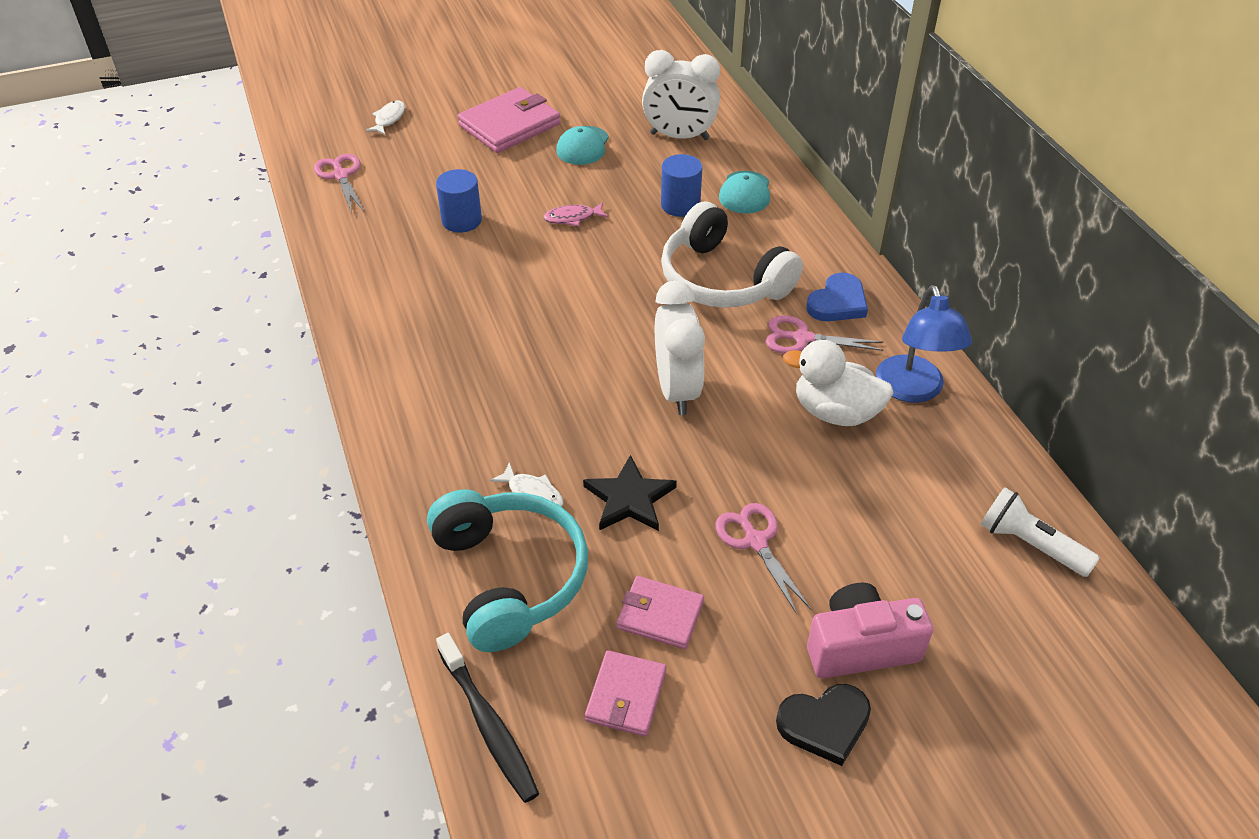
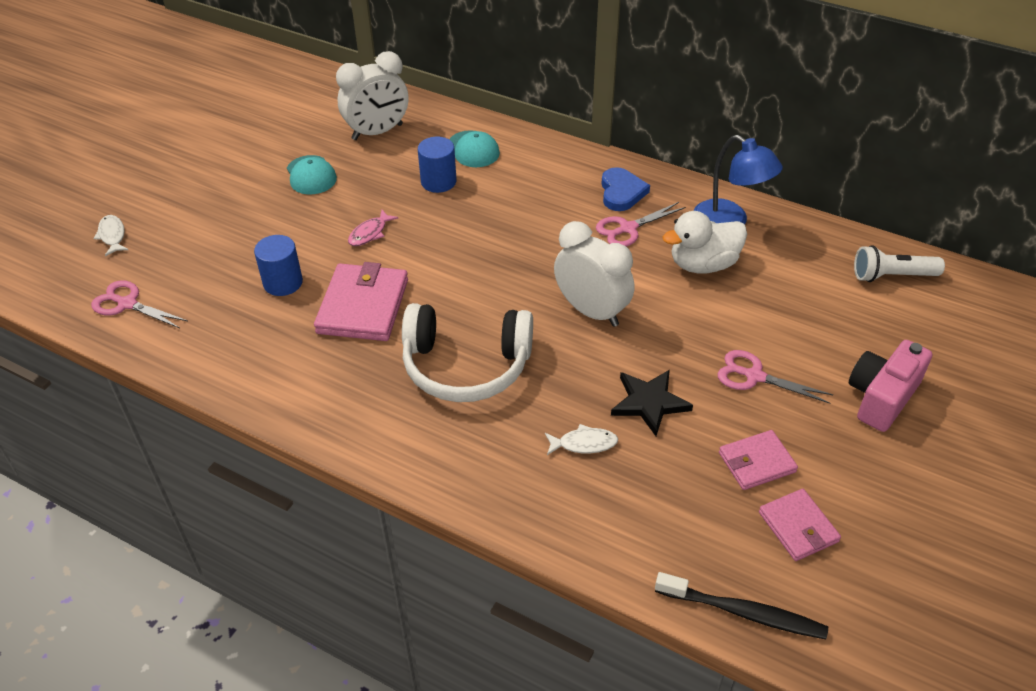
camera: 40 degrees left, 0 degrees up
(509, 125) = (229, 188): pink wallet -> pink wallet (363, 306)
(509, 577) = (638, 509): turquoise headphones -> none
(722, 279) = (530, 218): white headphones -> white headphones (466, 366)
(824, 724) = (916, 456): black heart -> none

